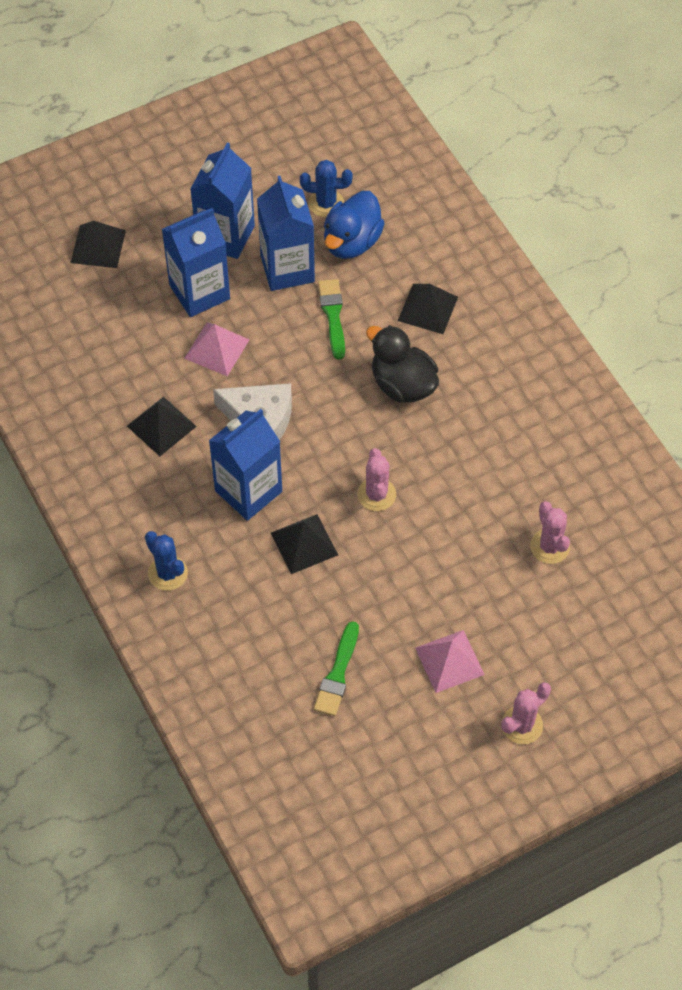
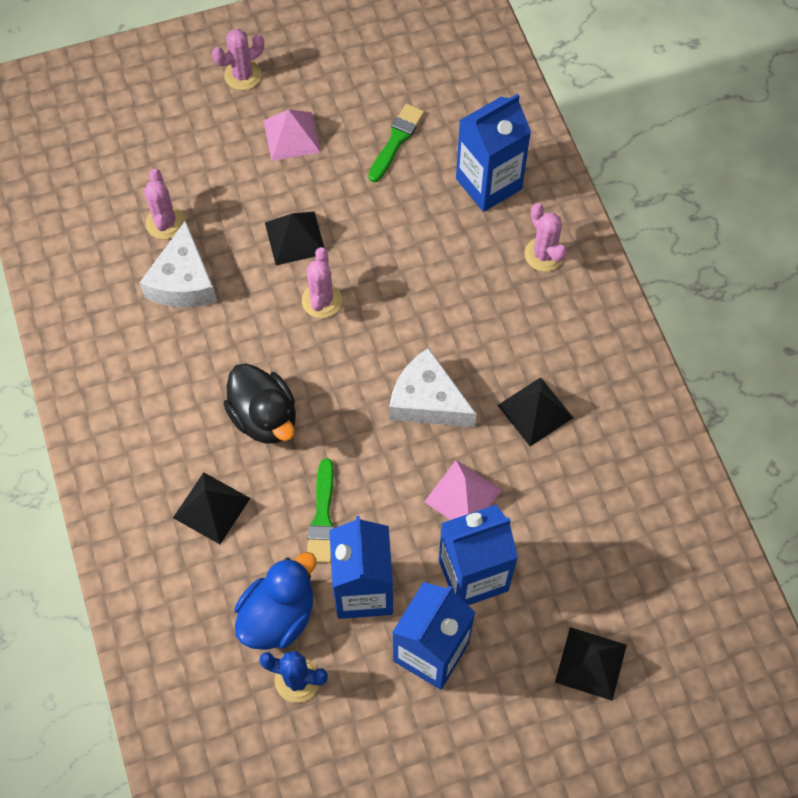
camera: 170 degrees left, 5 degrees up
(168, 573) = (544, 254): blue cactus -> pink cactus
(248, 491) = (452, 324): blue carton -> blue carton (488, 184)
(304, 544) = (405, 262): black pyramid -> black pyramid (295, 238)
(513, 492) = (183, 281): none -> white cheese

